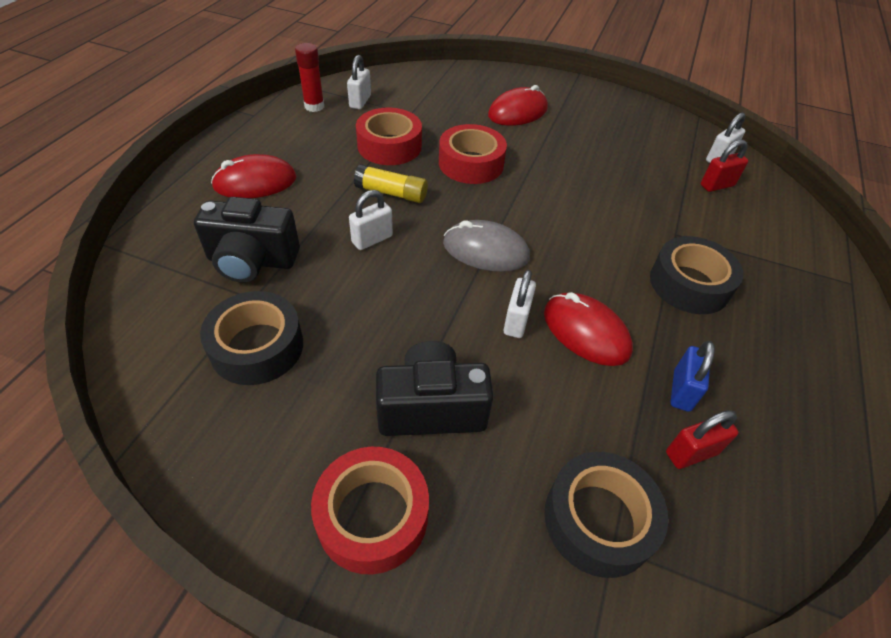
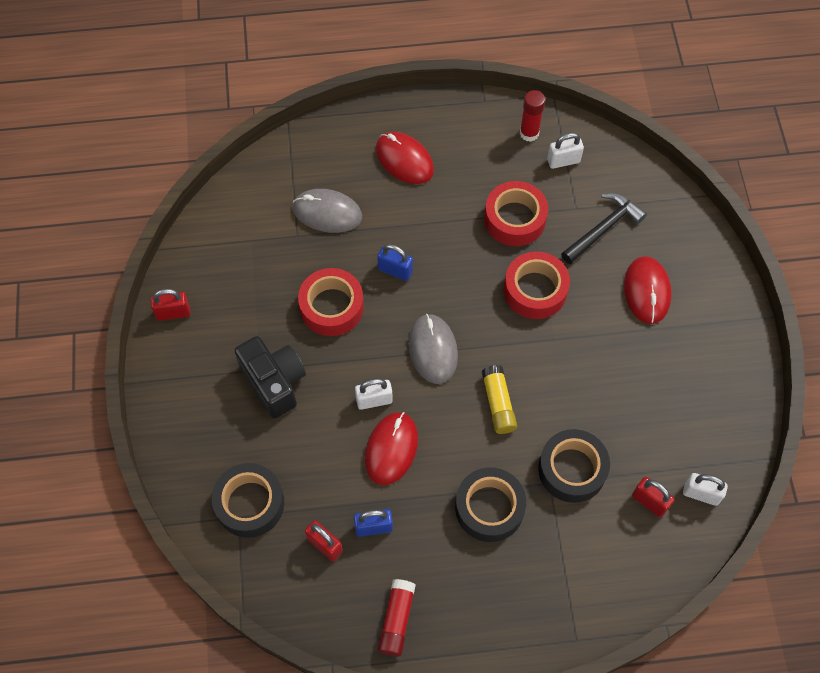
camera: 65 degrees right, 15 degrees up
(234, 486) = (173, 313): none -> red padlock
(252, 261) = (327, 213): black camera -> grey mouse
(257, 347) = (262, 263): black tape -> black tape (572, 469)
(372, 239) = (395, 270): white padlock -> blue padlock
(372, 515) = (192, 387): red tape -> red tape (332, 307)
(391, 193) = (455, 254): yellow glue stick -> yellow glue stick (498, 403)
(442, 108) = (603, 228): none -> black hammer
(517, 112) = (647, 291): red mouse -> red mouse turned 60 degrees clockwise
(813, 420) = (396, 620): none -> red glue stick

